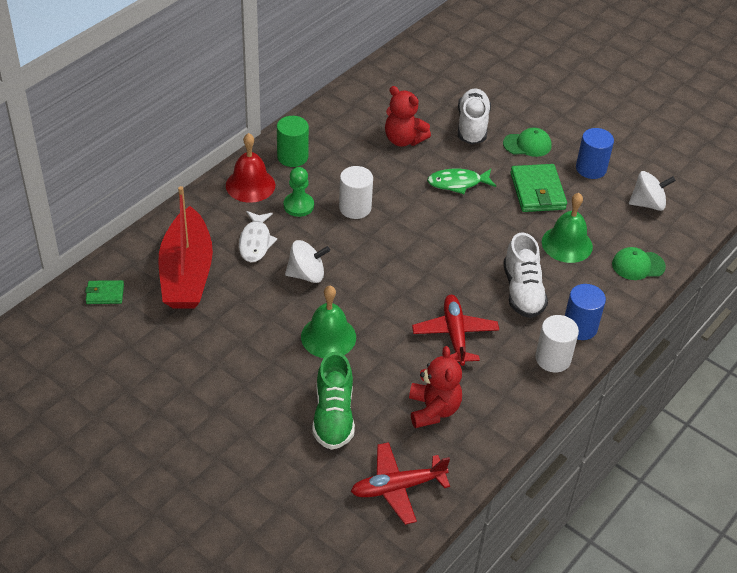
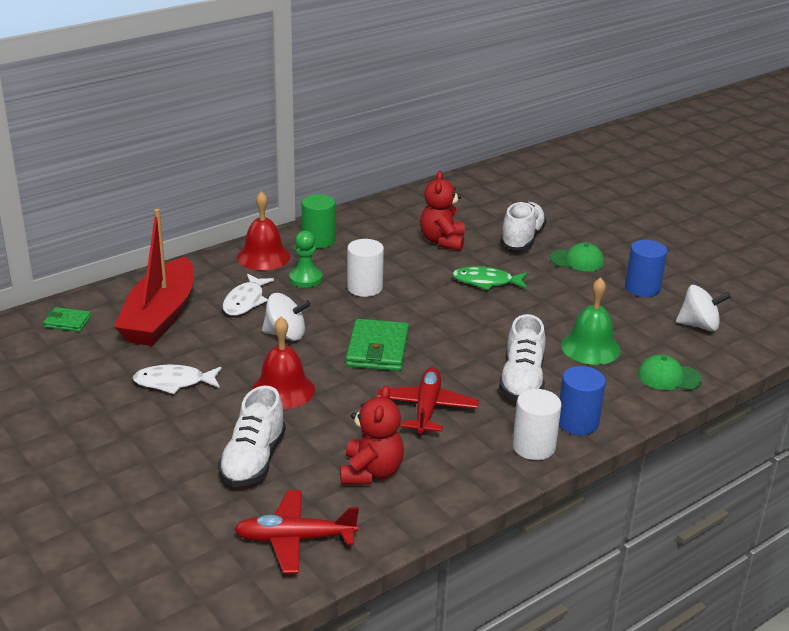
camera: 15 degrees right, 15 degrees down
(231, 346) = (174, 382): none -> white fish
(328, 337) = (283, 390): green bell -> red bell
(333, 416) = (253, 460): green shoe -> white shoe
(403, 140) = (442, 241): red teddy bear -> red teddy bear turned 45 degrees clockwise
(537, 191) = (573, 299): green wallet -> green wallet (377, 349)

